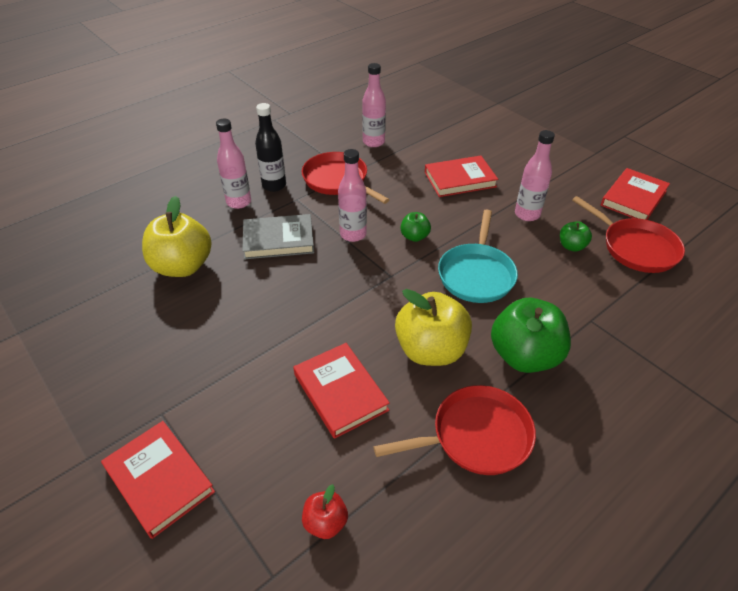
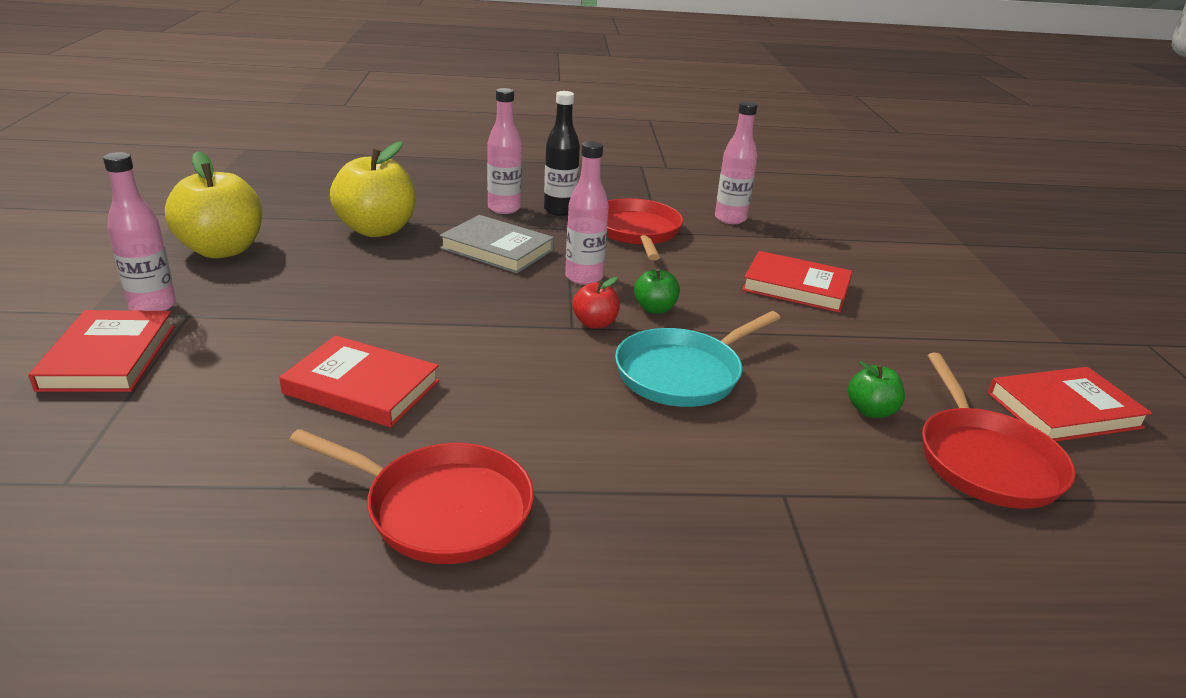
camera: 35 degrees right, 15 degrees down
(325, 522) = (174, 475): red apple -> red apple (595, 323)
(340, 392) = (362, 387): red book -> red book turned 75 degrees counterclockwise
(430, 350) = (515, 407): yellow apple -> yellow apple (222, 250)
(524, 356) = (626, 475): green apple -> none
(527, 214) = (847, 353): pink bottle -> pink bottle (153, 306)

